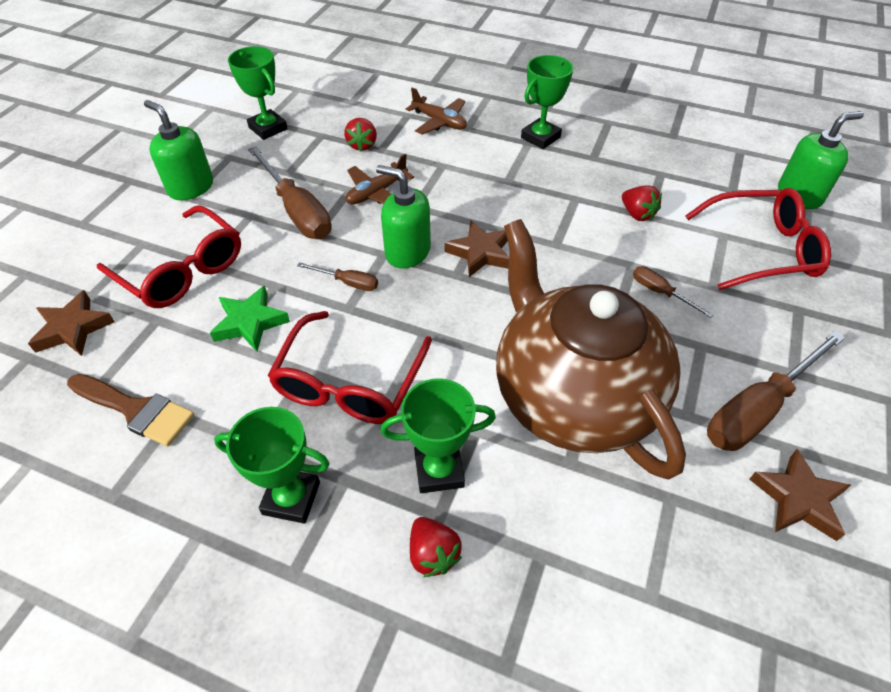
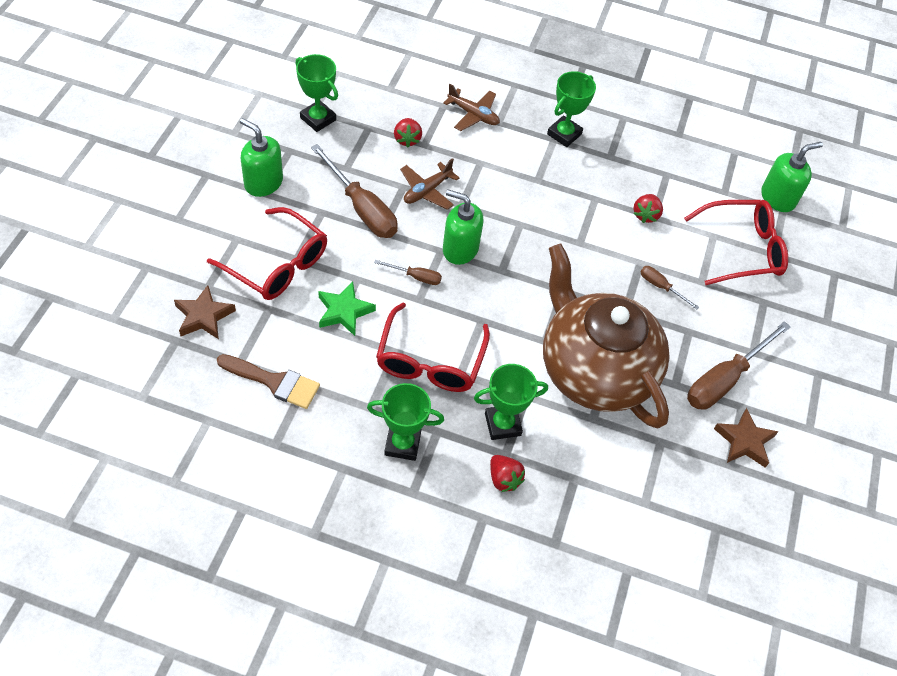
camera: 10 degrees left, 5 degrees up
(480, 253) = (519, 250): brown star -> none
(637, 214) = (645, 215): red strawberry -> red strawberry turned 60 degrees clockwise

